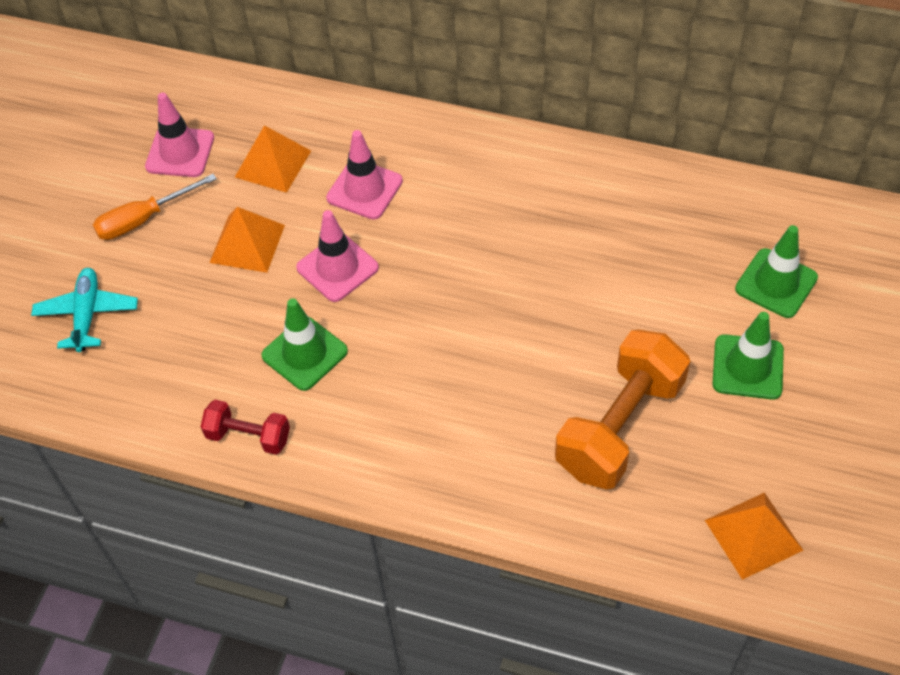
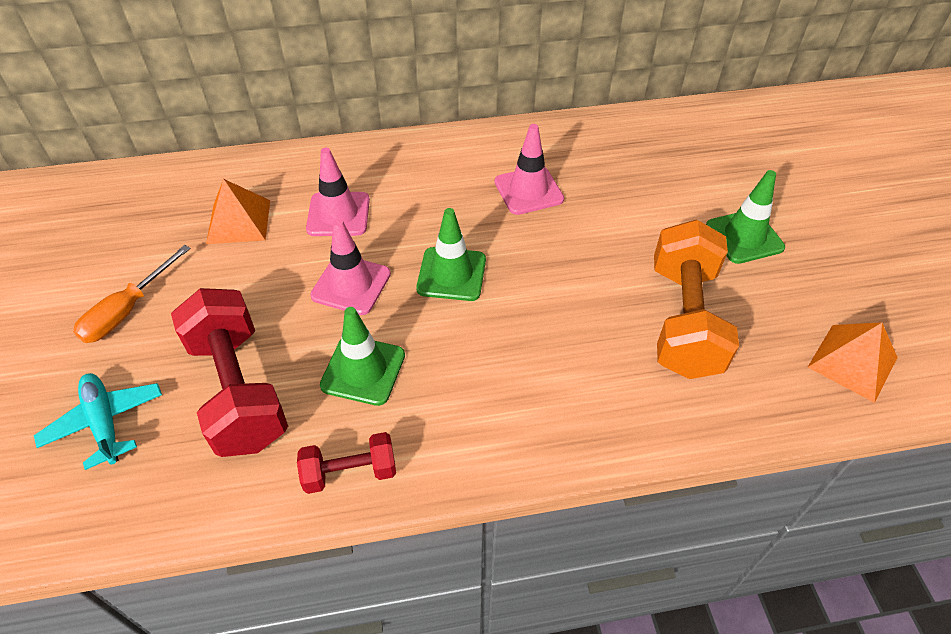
camera: 30 degrees left, 5 degrees down
(180, 152) = (138, 241): pink traffic cone -> pink traffic cone (528, 190)
(198, 329) = (239, 390): none -> red dumbbell
(247, 243) = (250, 295): orange pyramid -> none
(776, 283) = (716, 172): green traffic cone -> green traffic cone (451, 274)

